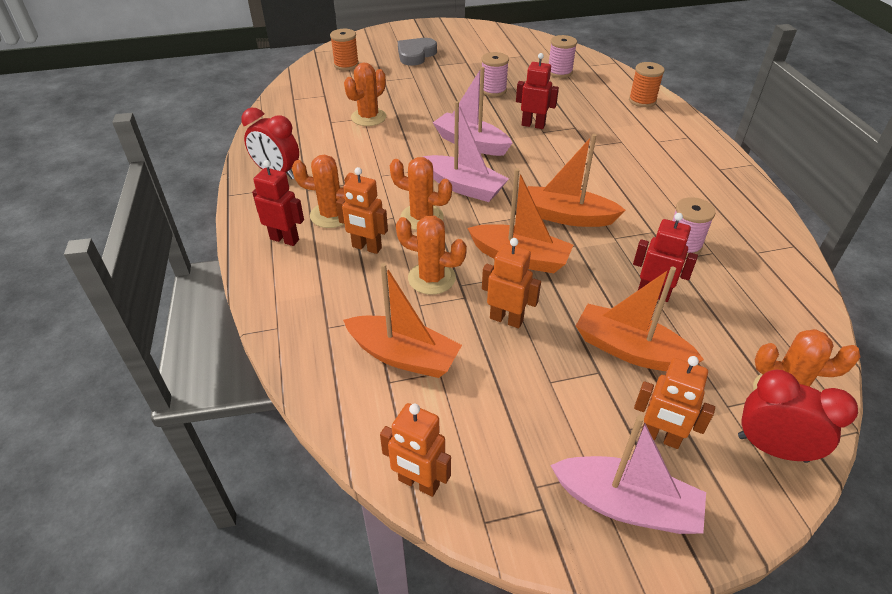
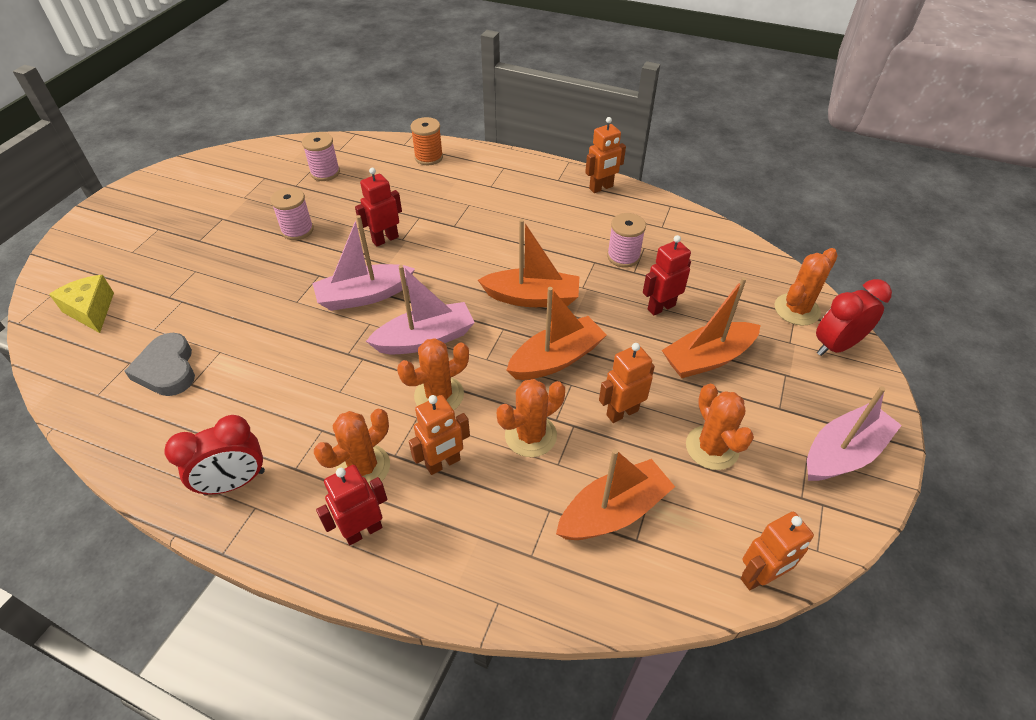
camera: 55 degrees left, 5 degrees up
(346, 65) = (91, 310): orange spool -> yellow cheese
(368, 117) = (224, 347): orange cactus -> orange cactus (712, 448)
(416, 55) = (154, 245): grey heart -> grey heart (167, 369)
(567, 217) = (532, 298): orange boat -> orange boat turned 135 degrees counterclockwise
(660, 437) = (796, 396): orange robot -> orange robot (601, 188)

